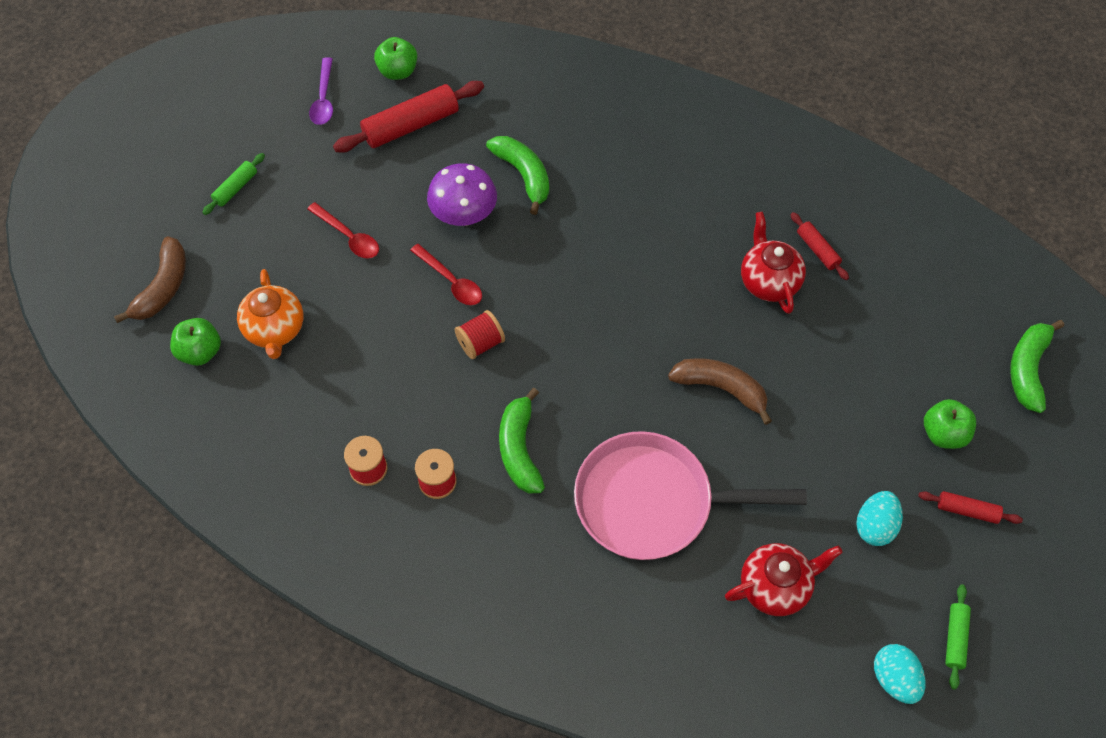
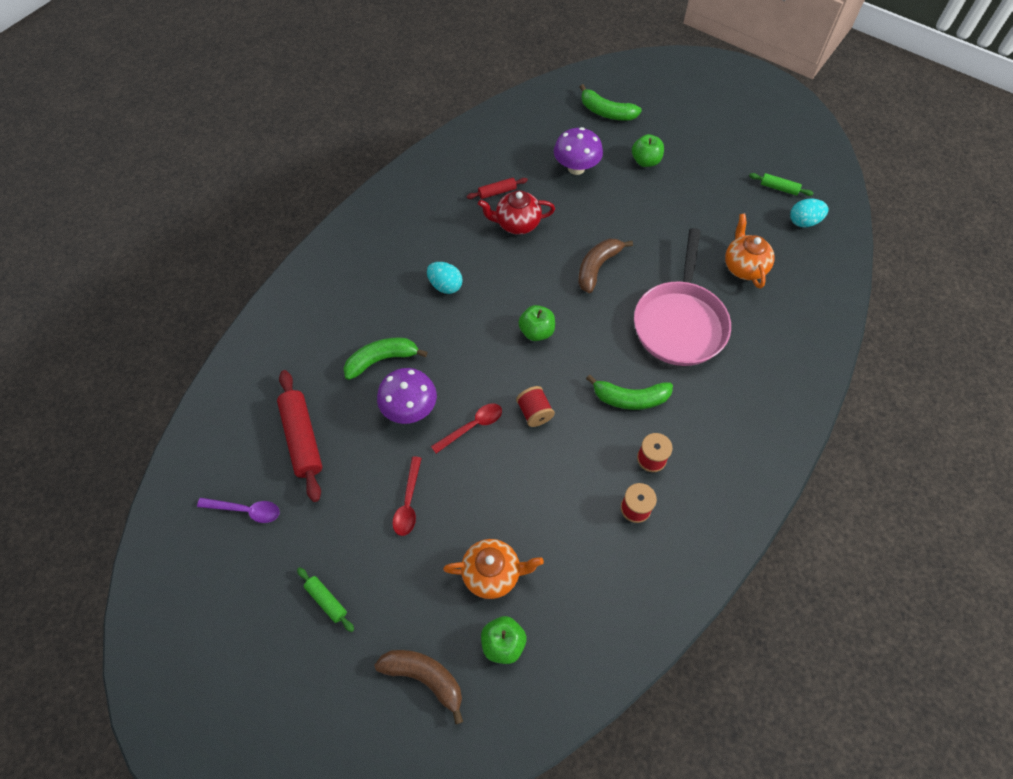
camera: 80 degrees left, 0 degrees up
(348, 237) = (408, 502): red spoon -> red spoon turned 135 degrees clockwise
(398, 71) = (236, 442): green apple -> green apple (536, 332)
(775, 586) = (744, 267): red teapot -> orange teapot
(875, 526) = (705, 208): turquoise egg -> turquoise egg (445, 286)
(896, 341) = (576, 168): none -> purple mushroom
(967, 510) = (698, 163): red rolling pin -> none

